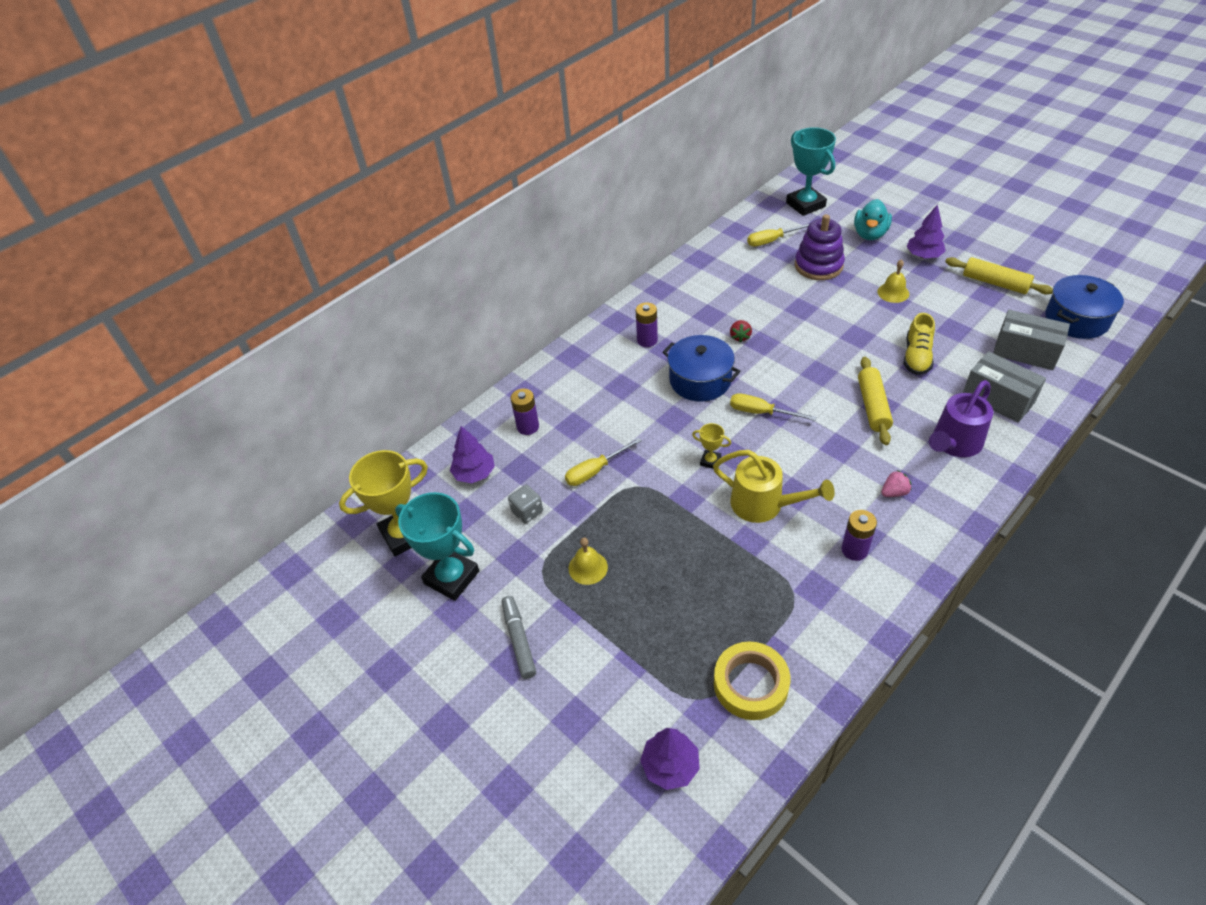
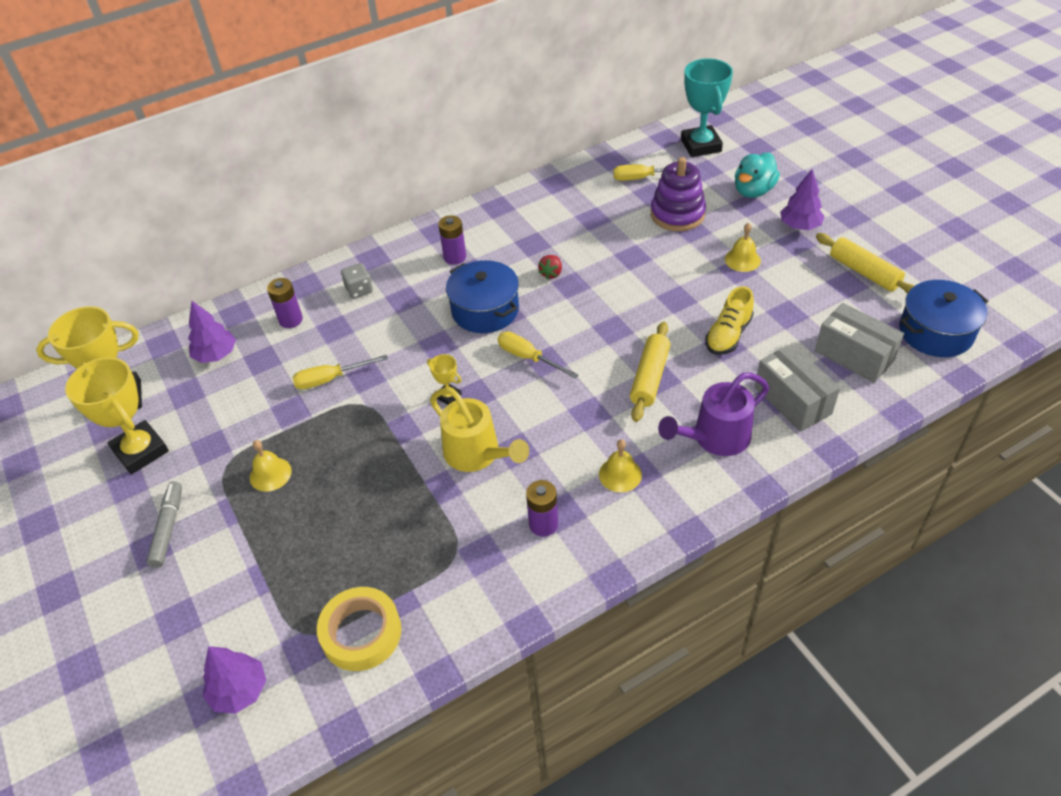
camera: 15 degrees right, 0 degrees up
(452, 577) = (141, 451): turquoise trophy -> yellow trophy
(527, 512) = (244, 404): grey dice -> grey dice (359, 290)
(894, 492) = (620, 474): pink strawberry -> yellow bell

